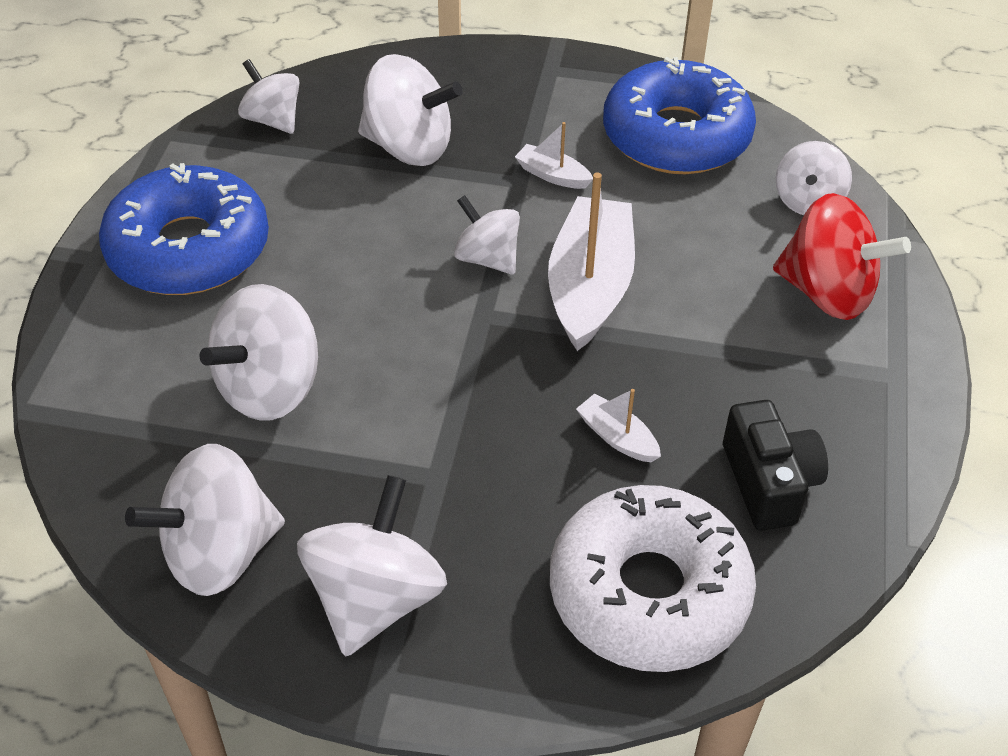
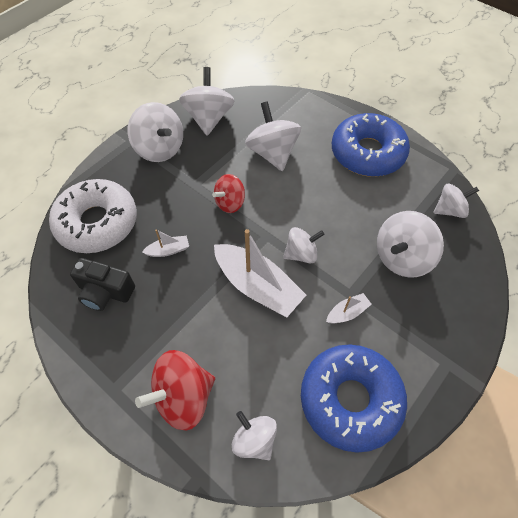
camera: 120 degrees right, 10 degrees up
(445, 397) = (230, 203): none -> red spinning top

